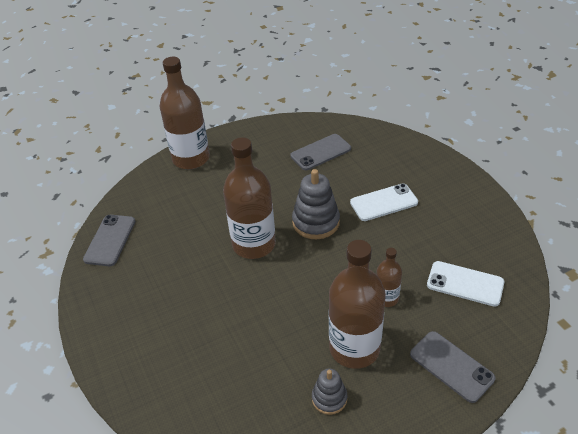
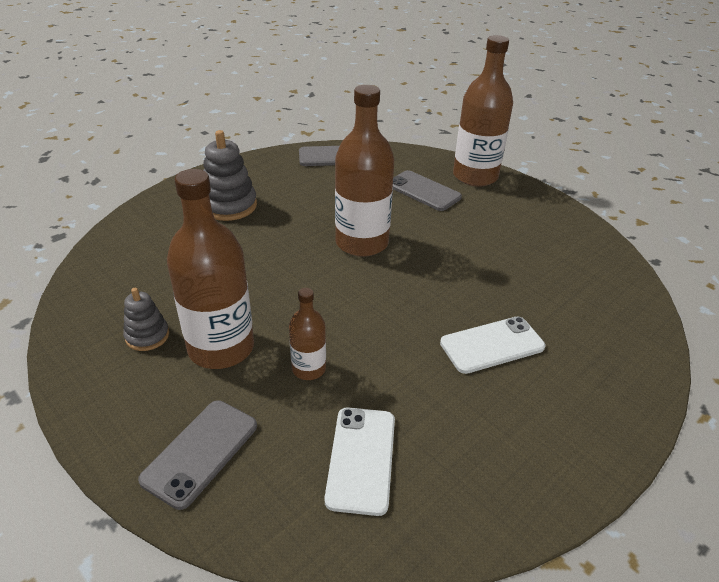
camera: 70 degrees right, 5 degrees down
(316, 222) = (420, 285): grey stacking toy -> grey stacking toy (229, 206)
(320, 152) = (557, 269): grey phone -> grey phone (423, 191)
(384, 203) = (492, 345): white phone -> white phone turned 75 degrees counterclockwise

